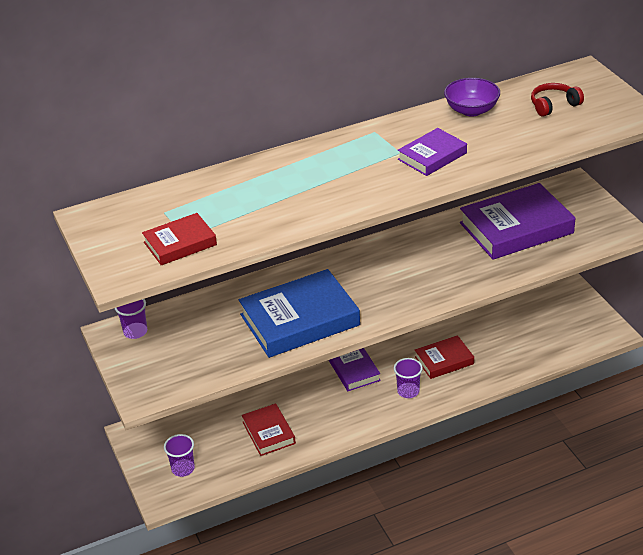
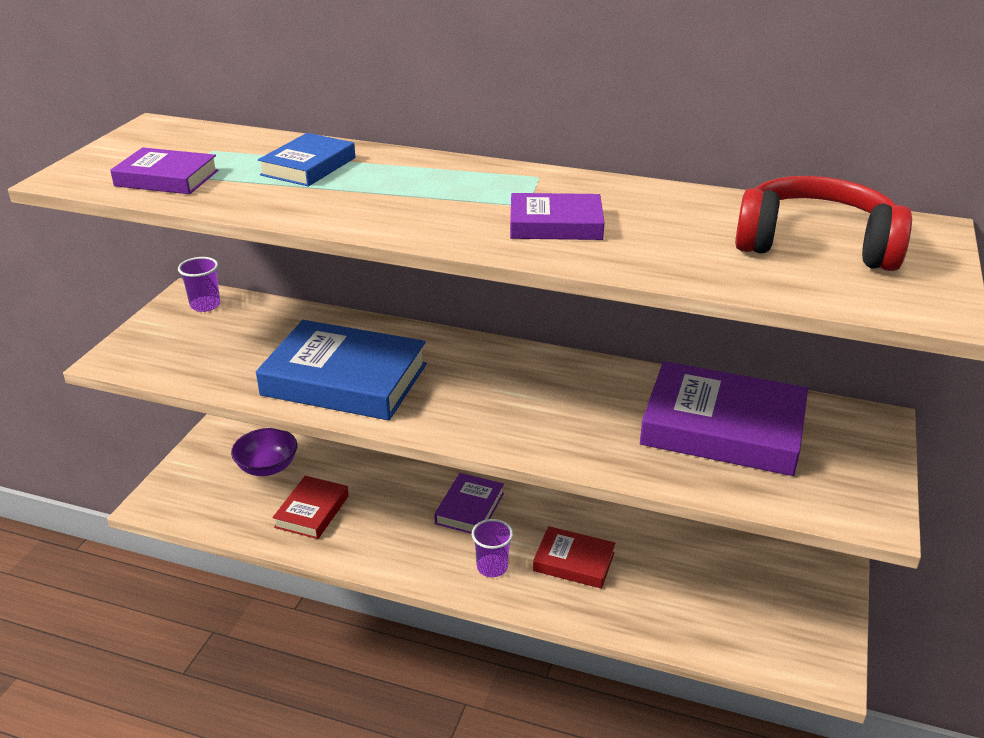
camera: 40 degrees right, 5 degrees down
(180, 243) = (166, 178): red book -> purple book
(183, 469) = (202, 491): purple cup -> none
(243, 191) = (308, 166): none -> blue book
(471, 110) = (692, 205): purple bowl -> purple bowl (267, 467)
(554, 105) = (815, 245): red headphones -> red headphones, size x1.88

